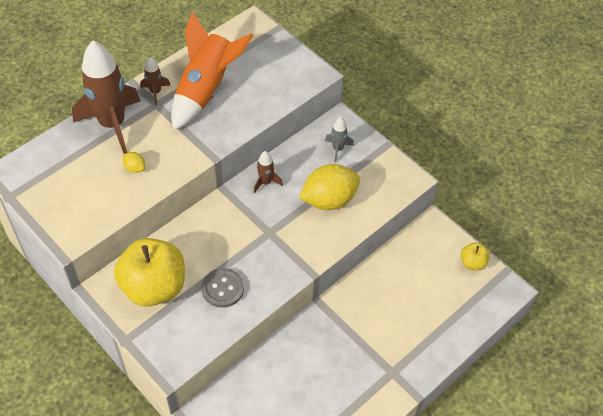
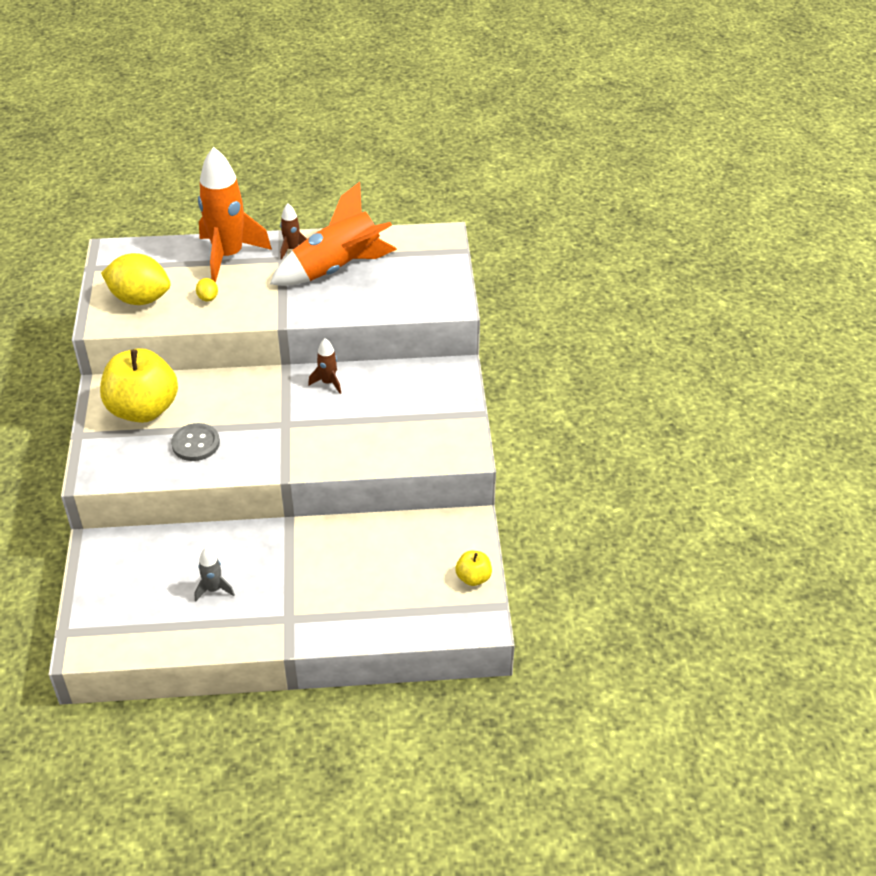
camera: 40 degrees right, 10 degrees down
(112, 124) = (228, 256): brown rocket -> orange rocket
(329, 200) = (369, 428): yellow lemon -> yellow lemon (140, 299)
(338, 149) = (426, 391): grey rocket -> grey rocket (214, 589)

